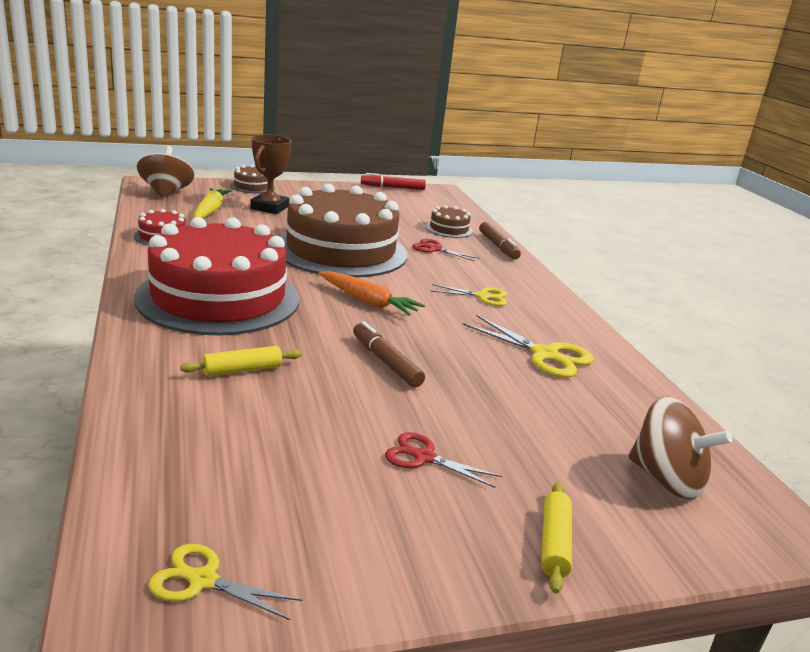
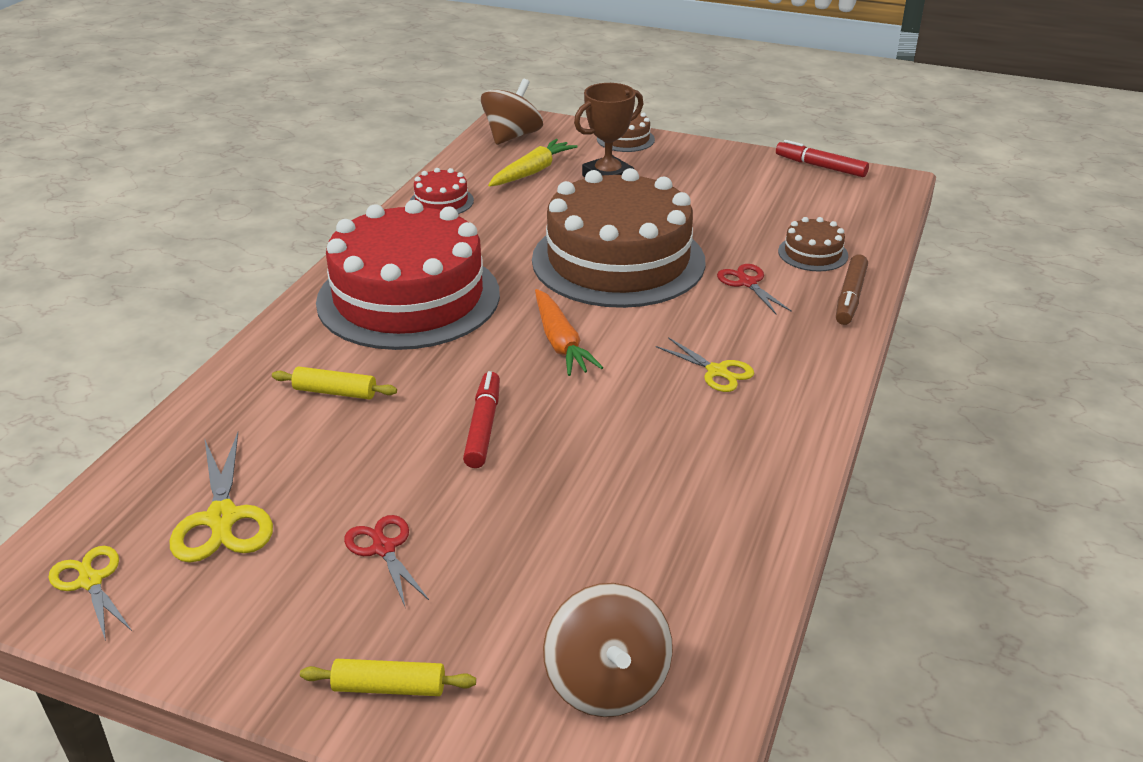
camera: 40 degrees right, 10 degrees up
(386, 362) = (483, 427): brown marker -> red marker
(545, 355) = (685, 477): yellow scissors -> yellow scissors (222, 518)
(554, 543) = (389, 687): yellow rolling pin -> yellow rolling pin turned 45 degrees clockwise

